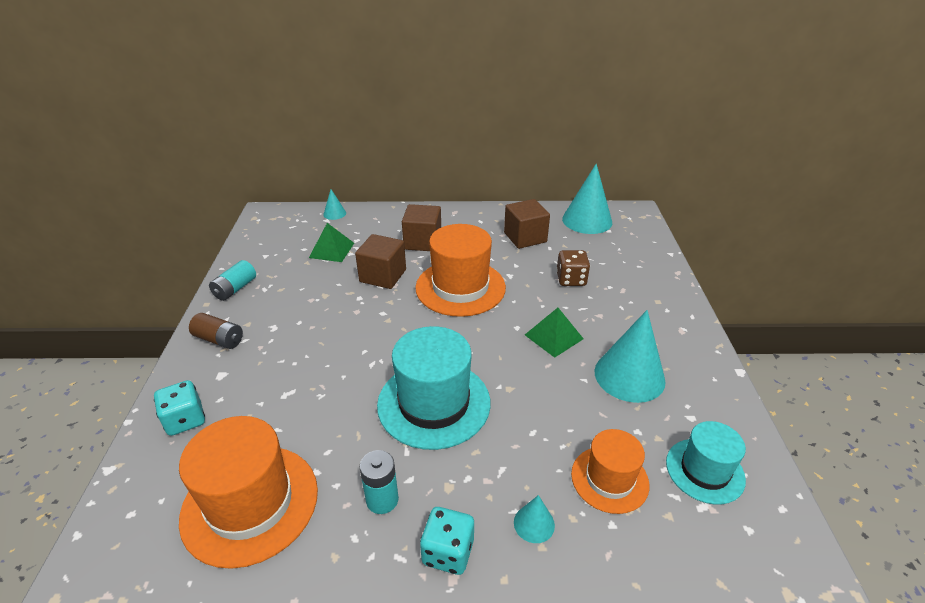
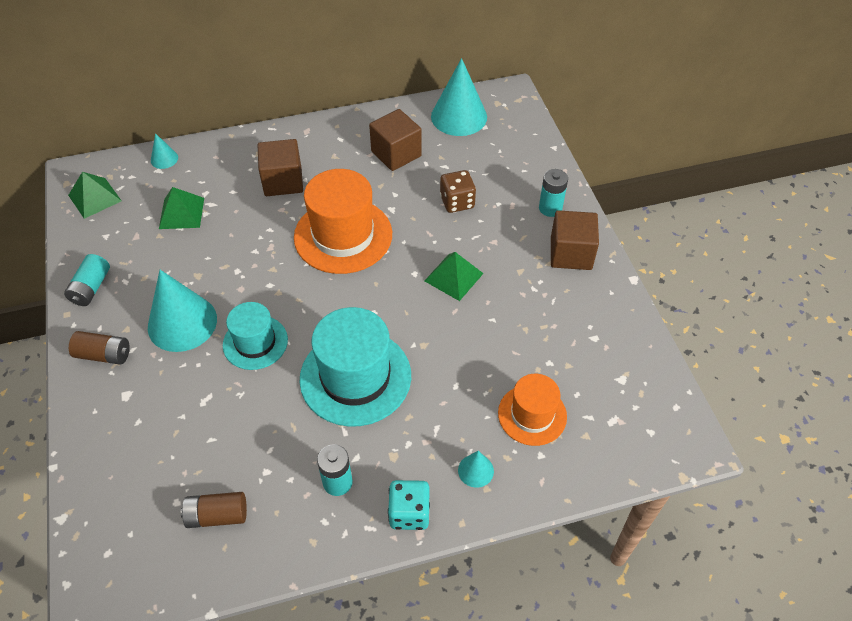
camera: 15 degrees left, 15 degrees up
(185, 420) = (113, 451): turquoise dice -> none
(250, 503) = (217, 515): orange hat -> brown battery
(270, 230) = (94, 198): none -> green pyramid
(383, 276) = (253, 237): brown cube -> brown cube (571, 253)
(629, 376) = (533, 306): turquoise cone -> turquoise cone (182, 323)
(660, 298) = (550, 208): none -> turquoise battery
(704, 470) = (611, 387): turquoise hat -> turquoise hat (255, 342)

